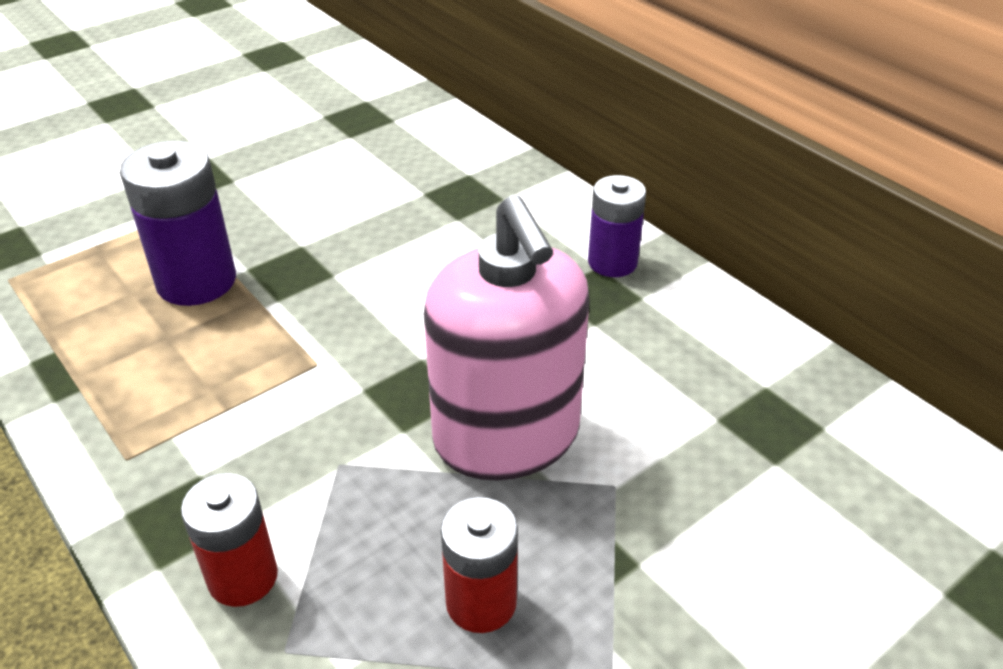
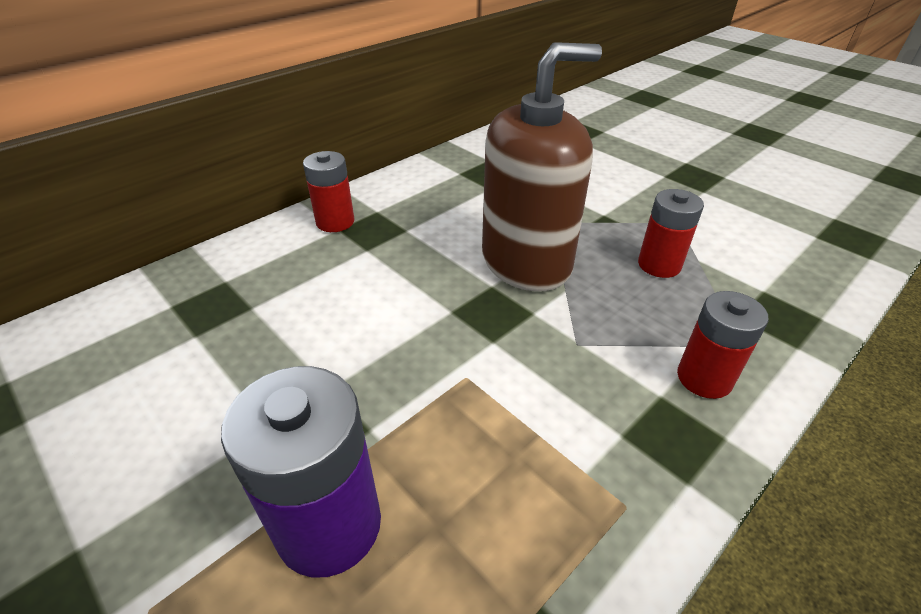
camera: 95 degrees left, 0 degrees up
(506, 437) = (526, 262): pink soap dispenser -> brown soap dispenser
(612, 262) = (335, 222): purple battery -> red battery

